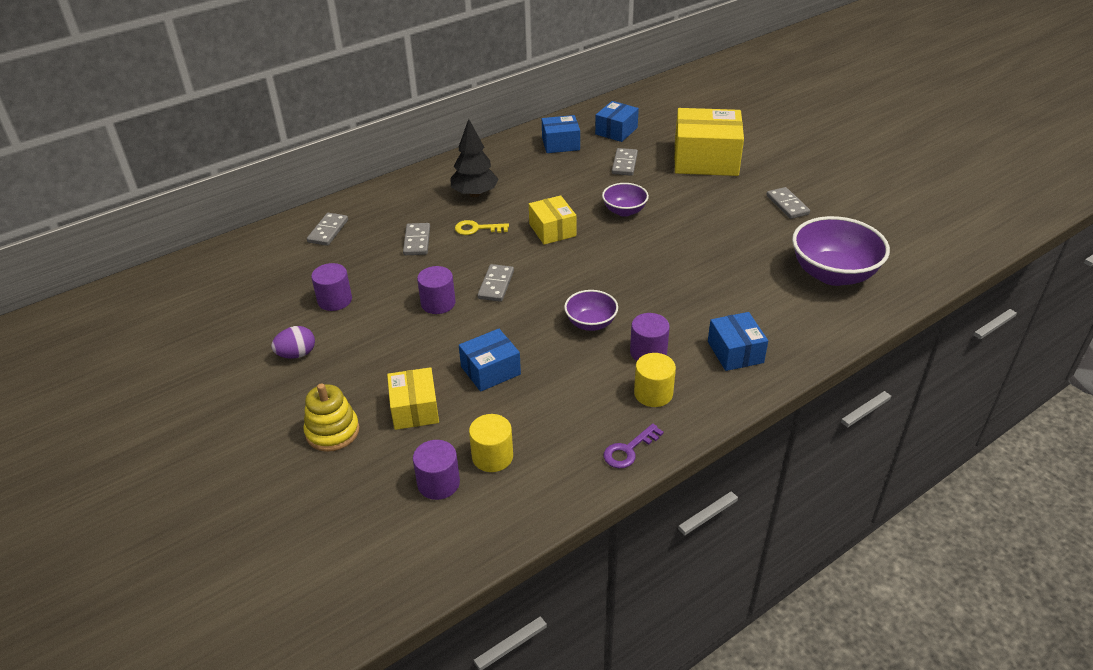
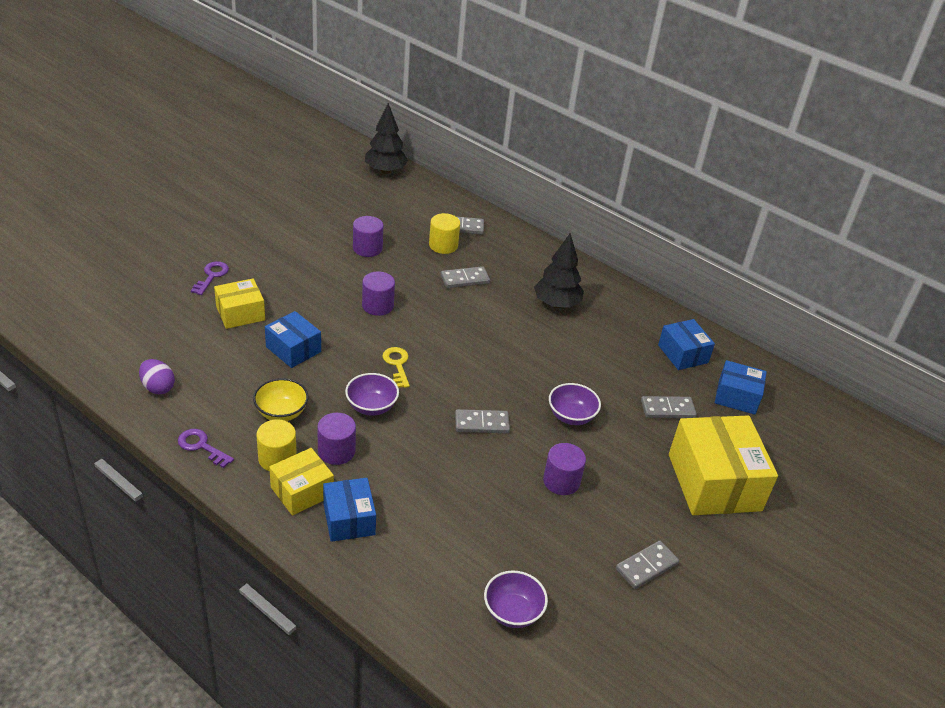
camera: 70 degrees right, 0 degrees up
(189, 271) = (385, 171): none -> black tree
(297, 354) = (296, 242): purple egg -> purple egg (158, 387)
(332, 432) = (211, 276): yellow stacking toy -> purple key
(438, 483) = (159, 338): purple cylinder -> purple cylinder (561, 481)
(477, 229) = (498, 313): yellow key -> yellow key (397, 365)
(492, 456) = (189, 364): yellow cylinder -> yellow cylinder (443, 245)
(496, 285) = (413, 337): grey domino -> grey domino (482, 423)
(552, 230) = (515, 365): yellow box -> yellow box (302, 491)
(588, 386) = (281, 412): none -> yellow bowl
(735, 352) = (349, 519): blue box -> blue box turned 75 degrees counterclockwise
(833, 274) = (512, 612): purple bowl -> purple bowl, size x0.55

